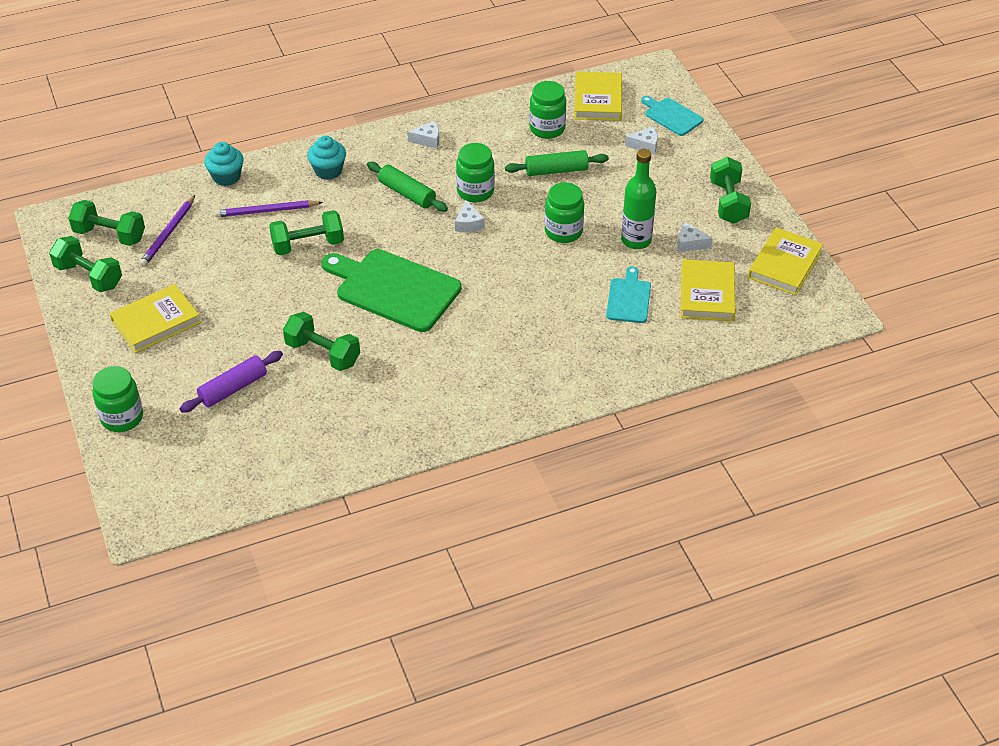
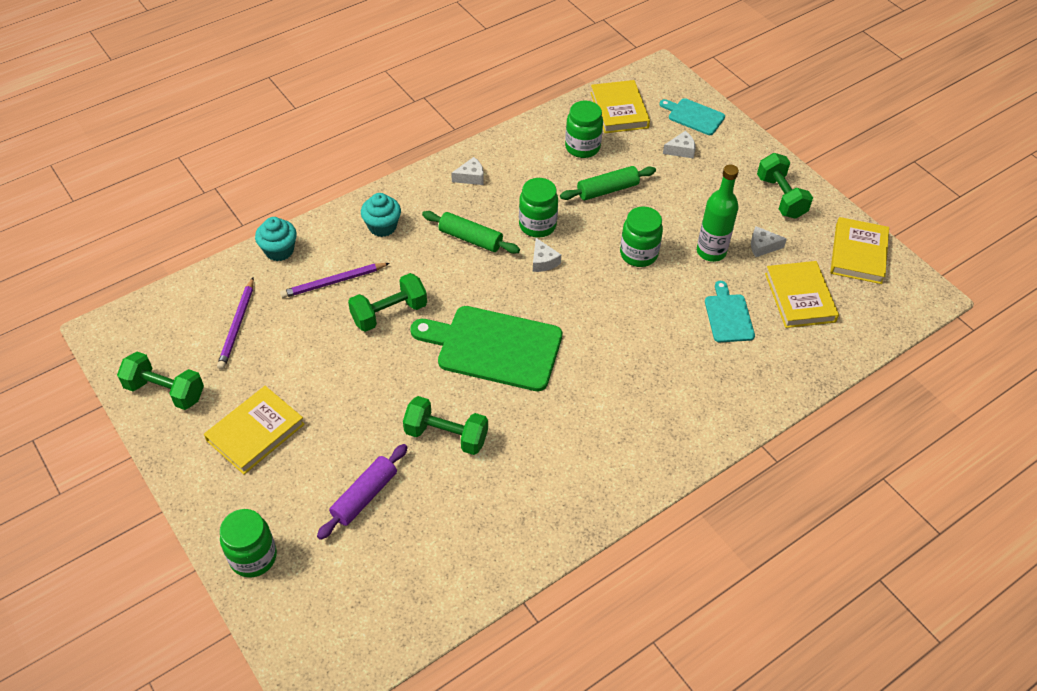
camera: 15 degrees left, 5 degrees up
(110, 235) = (174, 338): green dumbbell -> none

